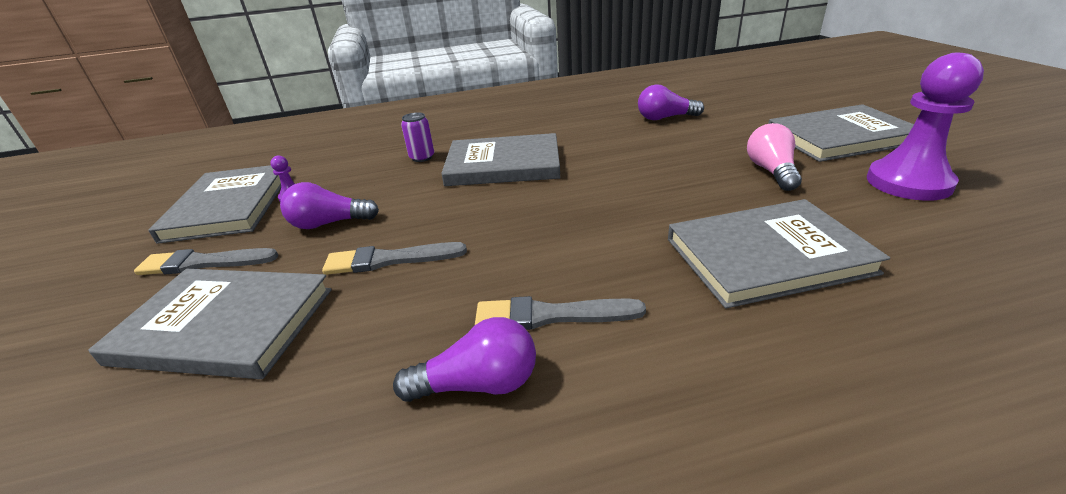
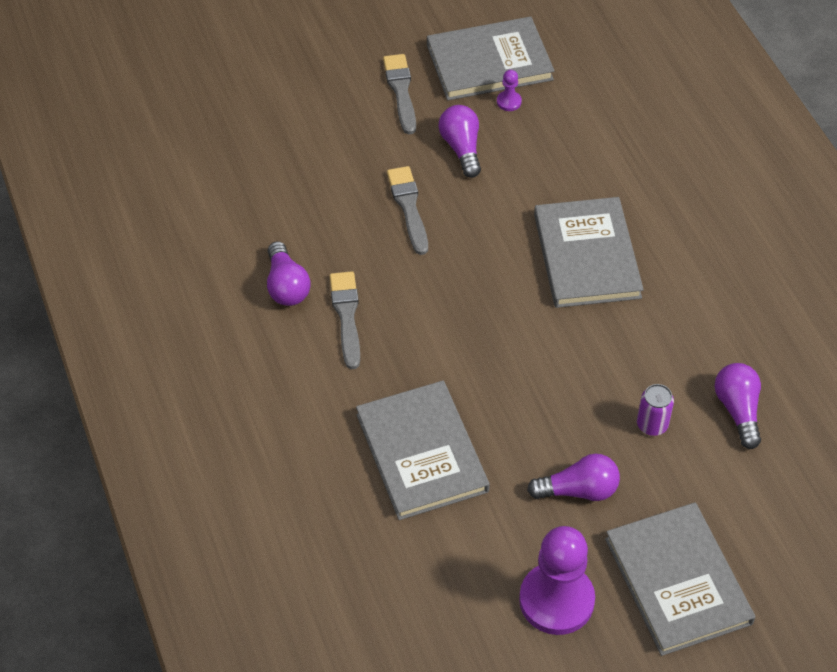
camera: 80 degrees right, 20 degrees up
(224, 325) = (332, 140): grey book -> none
(422, 157) = (602, 180): purple can -> purple can (652, 424)
(771, 171) = (578, 490): pink light bulb -> purple light bulb

